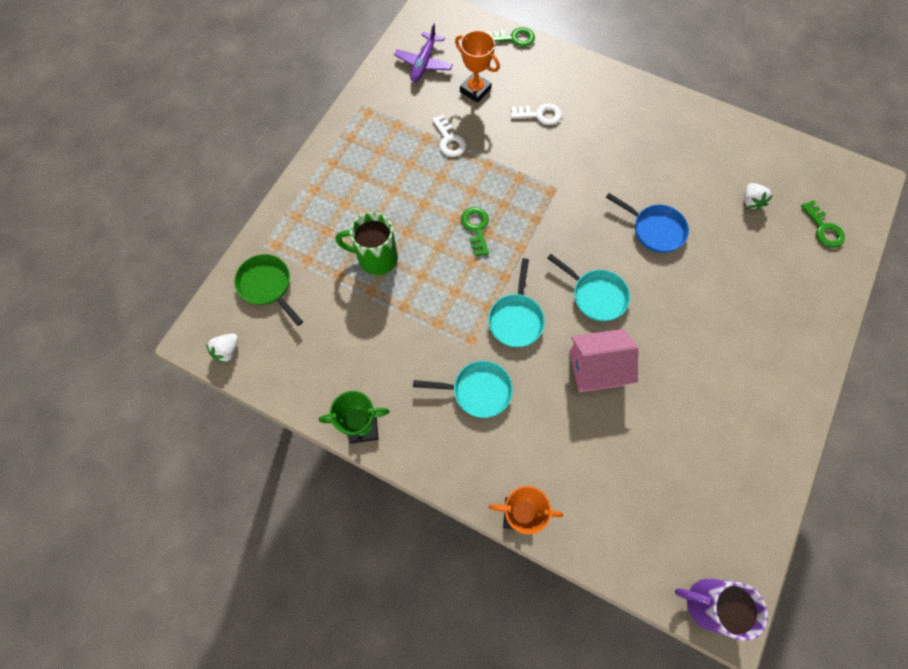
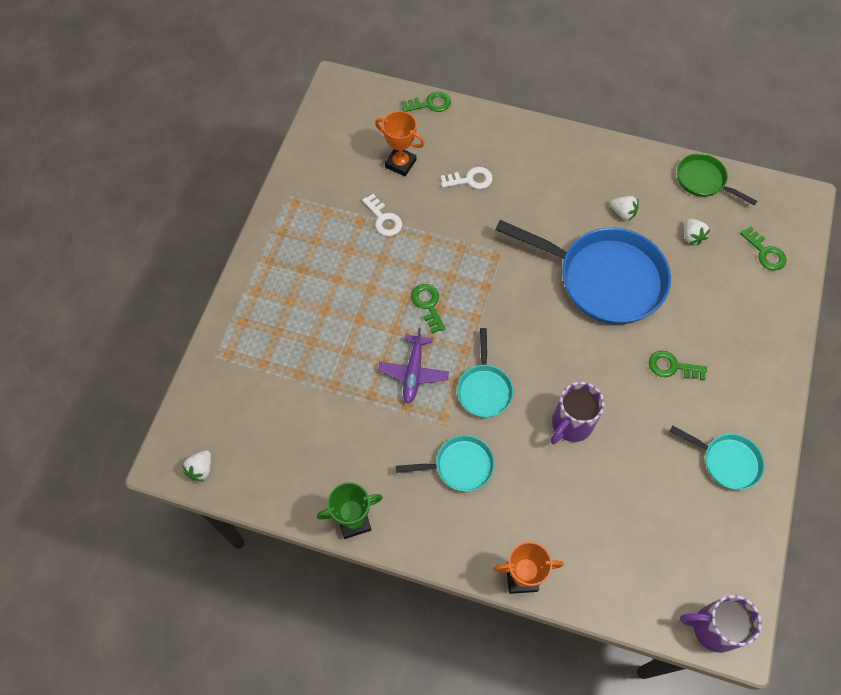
camera: 10 degrees left, 5 degrees down
(267, 285) = (228, 397): green pan -> green pan (703, 180)
(376, 258) = (333, 351): green mug -> none
(424, 63) = (342, 143): purple plane -> purple plane (413, 372)
(596, 295) = (558, 353): turquoise pan -> turquoise pan (727, 461)
(596, 368) = (571, 424): pink house -> purple mug
(655, 229) = (604, 279): blue pan -> blue pan, size x2.02
(685, 168) = (623, 213): none -> white strawberry
(709, 327) = (672, 366): none -> green key

